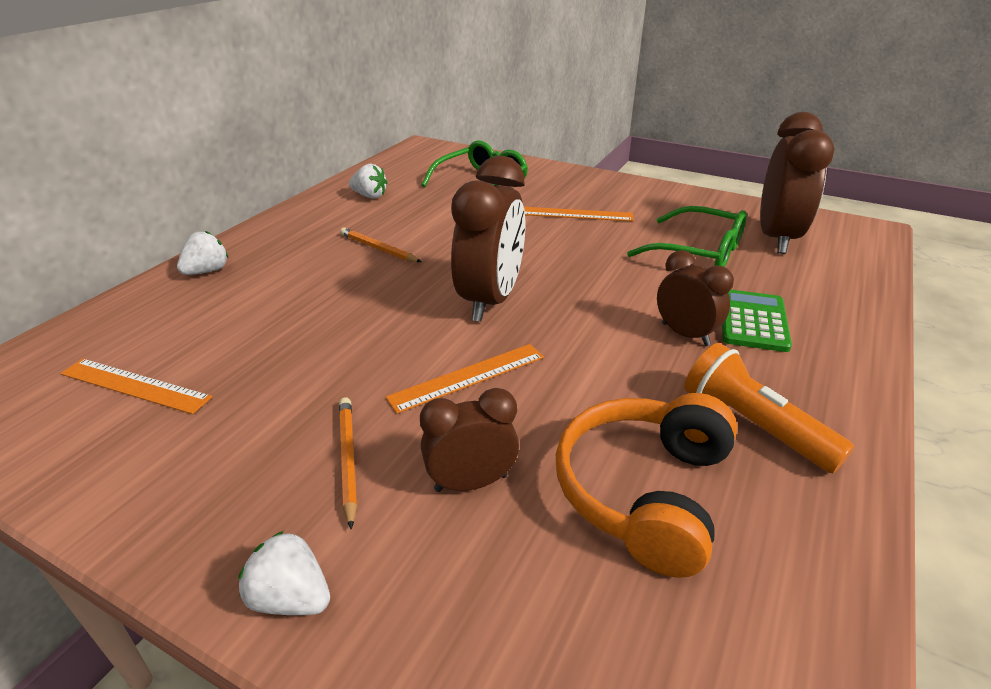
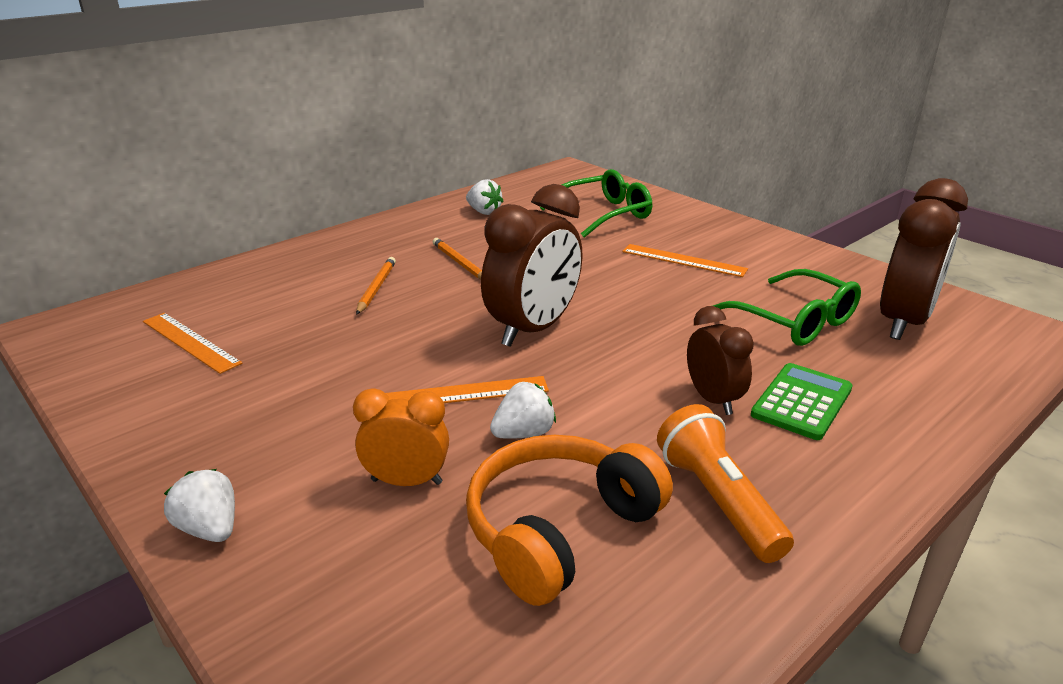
camera: 20 degrees right, 5 degrees down
(207, 271) = (299, 258): white strawberry -> white strawberry (523, 433)
(348, 459) = (317, 437): orange pencil -> orange pencil (376, 288)
(471, 483) = (406, 481): brown clock -> orange clock

